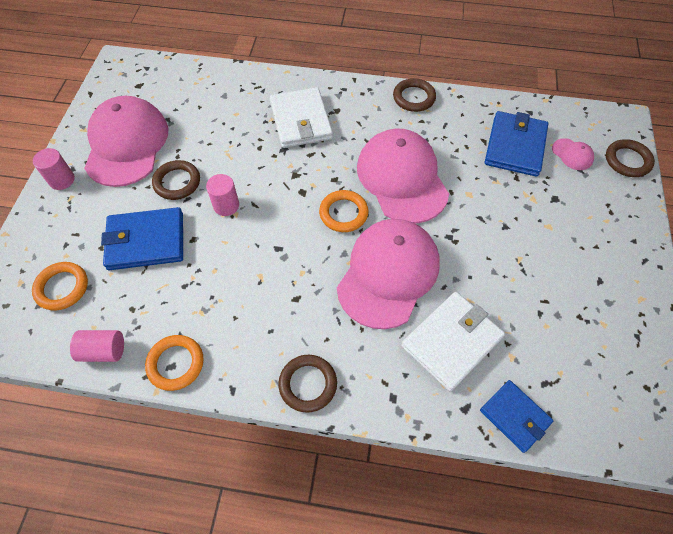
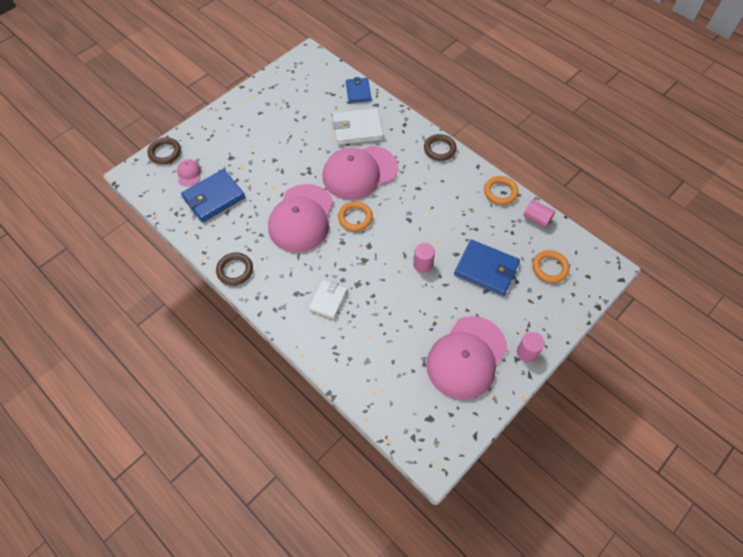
camera: 145 degrees left, 0 degrees up
(177, 182) = (445, 301): brown ring -> none
(301, 121) = (328, 300): white wallet -> white wallet, size x0.64

